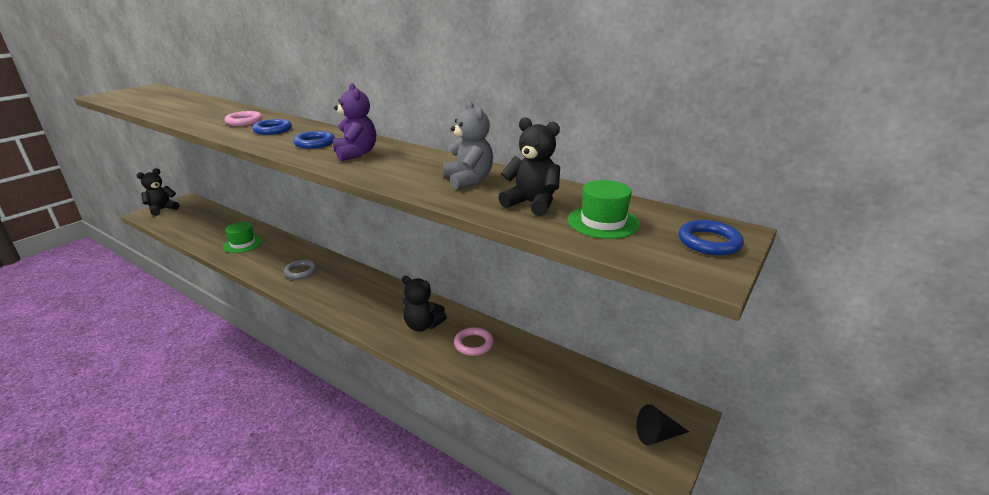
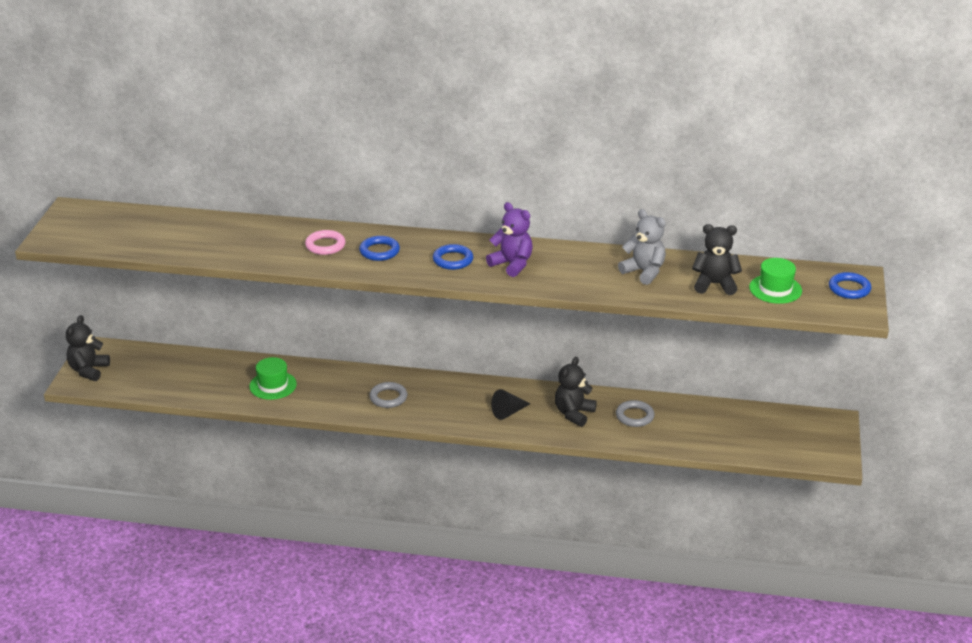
camera: 25 degrees left, 5 degrees up
(423, 325) = (574, 414): black teddy bear -> black teddy bear turned 120 degrees clockwise
(473, 344) = (634, 416): pink ring -> grey ring
(657, 435) = (822, 439): black cone -> black cone (508, 412)

